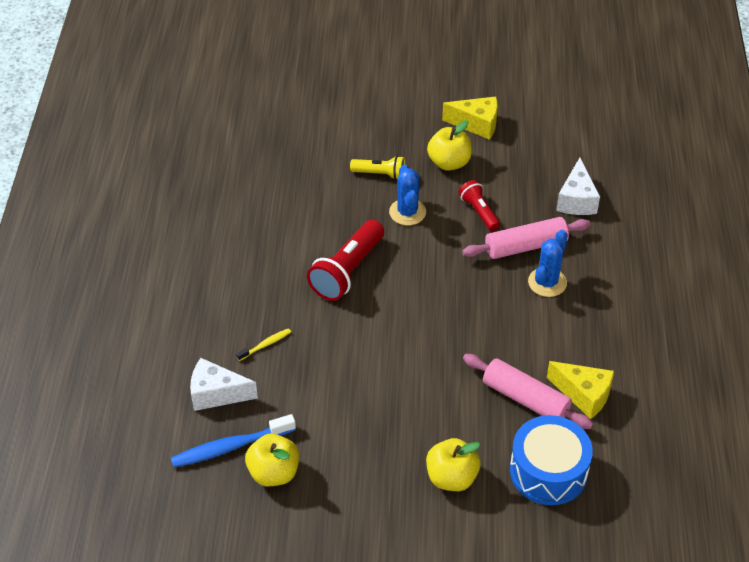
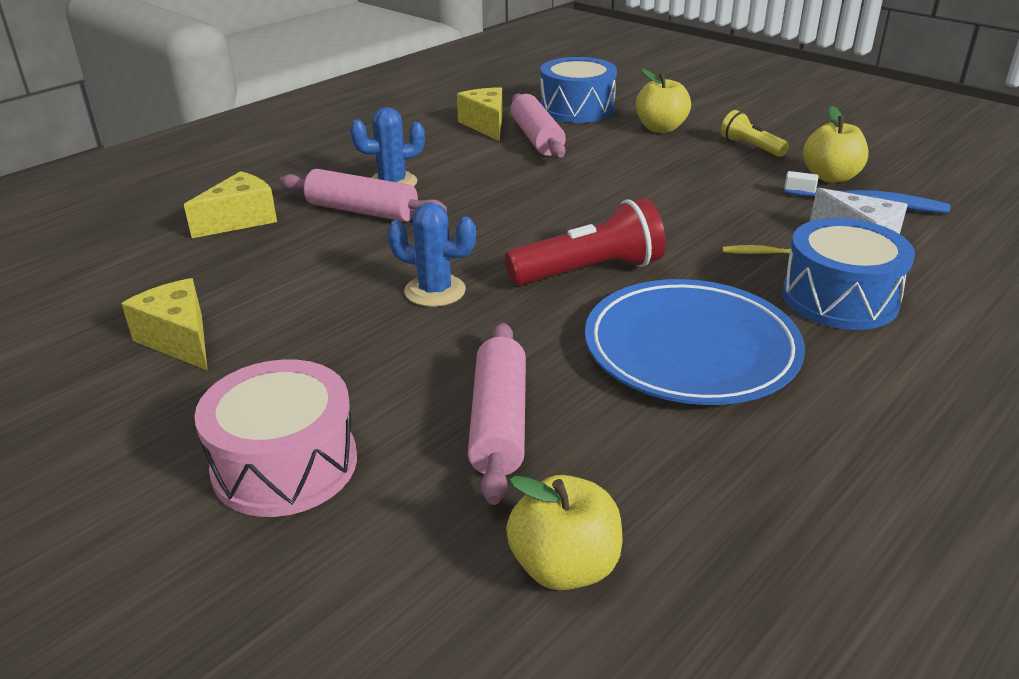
camera: 140 degrees left, 15 degrees down
(203, 325) = (839, 298): none -> blue drum
(254, 245) = (691, 349): none -> blue plate
(300, 163) = (498, 422): none -> pink rolling pin
(357, 107) = (285, 464): none -> pink drum
(380, 174) = (403, 347): yellow flashlight -> yellow flashlight (751, 147)
(407, 212) = (435, 291): blue cactus -> blue cactus turned 75 degrees clockwise
(449, 162) = (296, 315): yellow apple -> yellow apple (564, 566)
(479, 212) = (354, 255): red flashlight -> none
(576, 200) = (241, 220): white cheese -> yellow cheese

